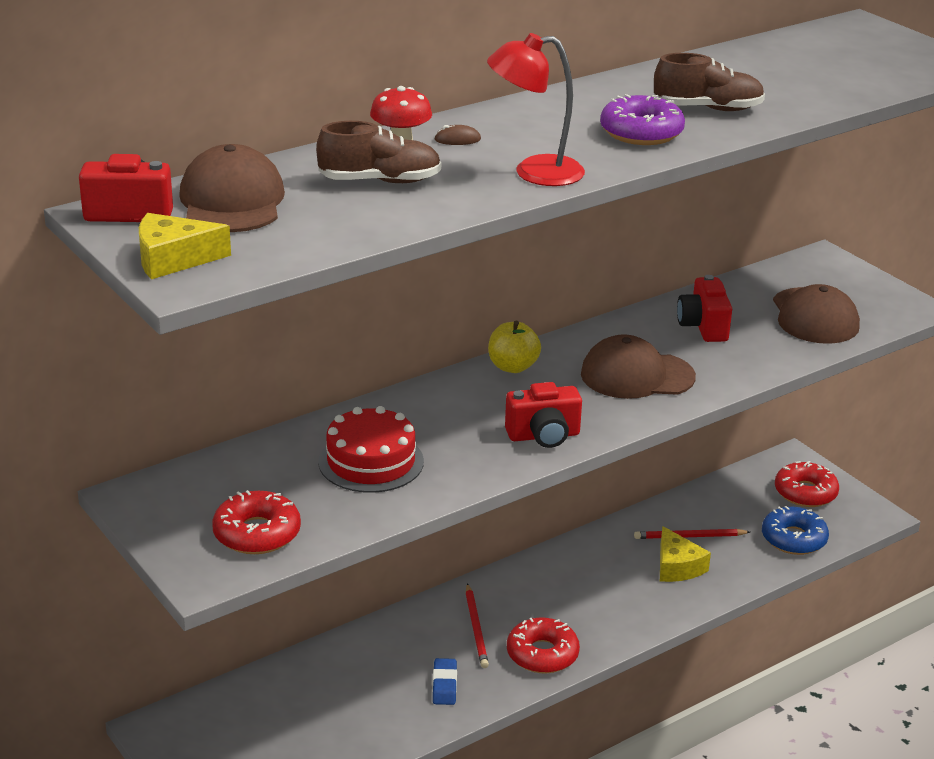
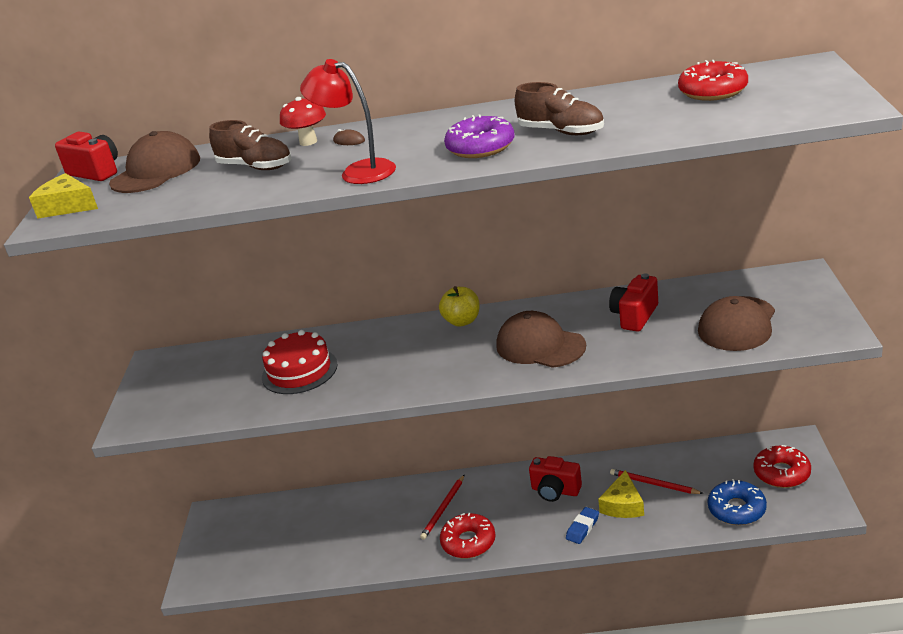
camera: 40 degrees right, 0 degrees up
(257, 533) = (185, 404): red donut -> red donut (713, 91)
(444, 685) = (388, 543): blue eraser -> blue eraser (582, 528)
(543, 436) = (424, 378): red camera -> red camera (555, 491)

